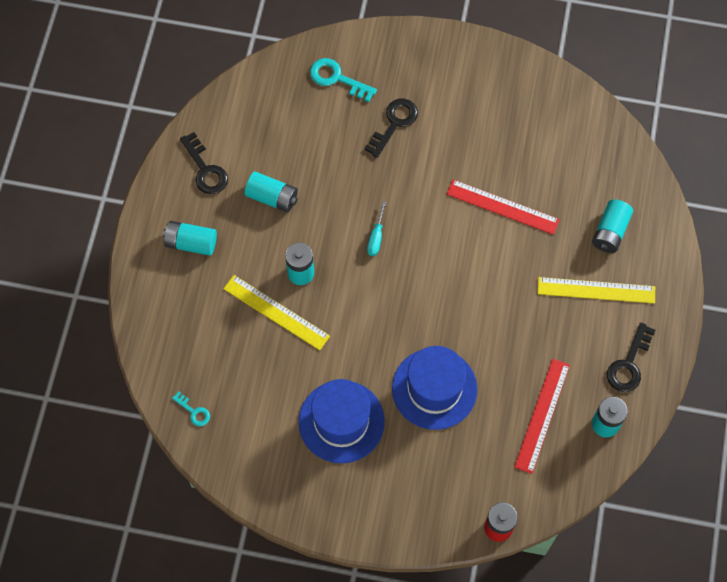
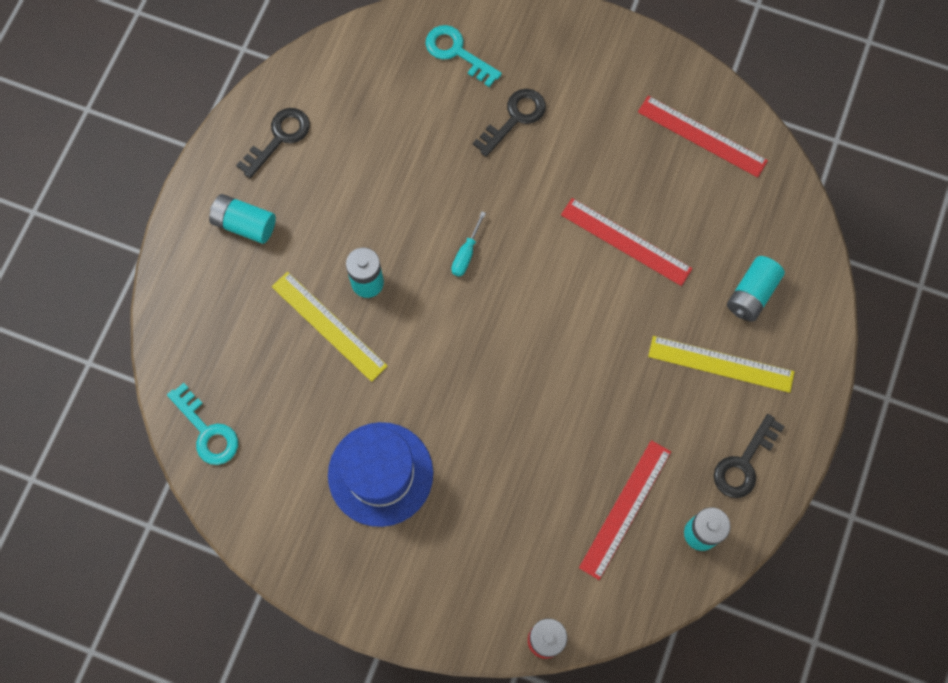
camera: 10 degrees right, 5 degrees up
(194, 411) = (207, 431): turquoise key -> turquoise key, size x1.73
(205, 169) = (279, 138): black key -> black key turned 120 degrees counterclockwise
(272, 197) = (351, 185): turquoise battery -> none
(434, 388) = (500, 453): blue hat -> none
(547, 114) = (702, 136): none -> red ruler

